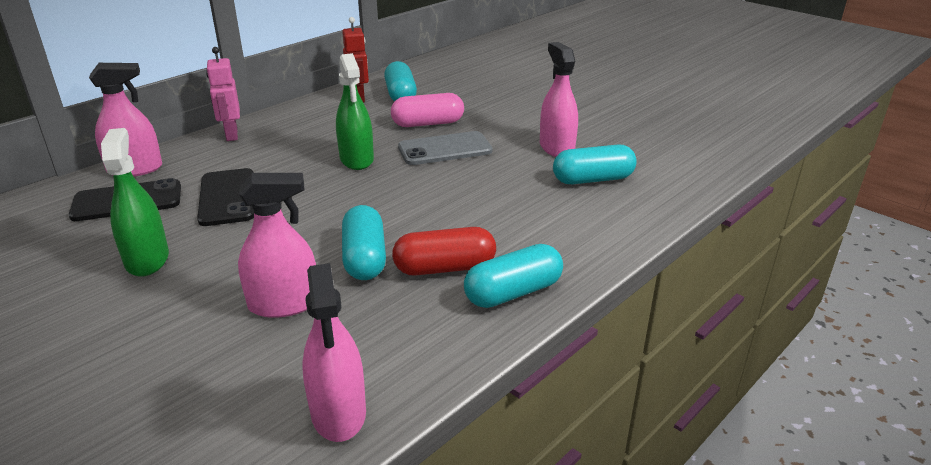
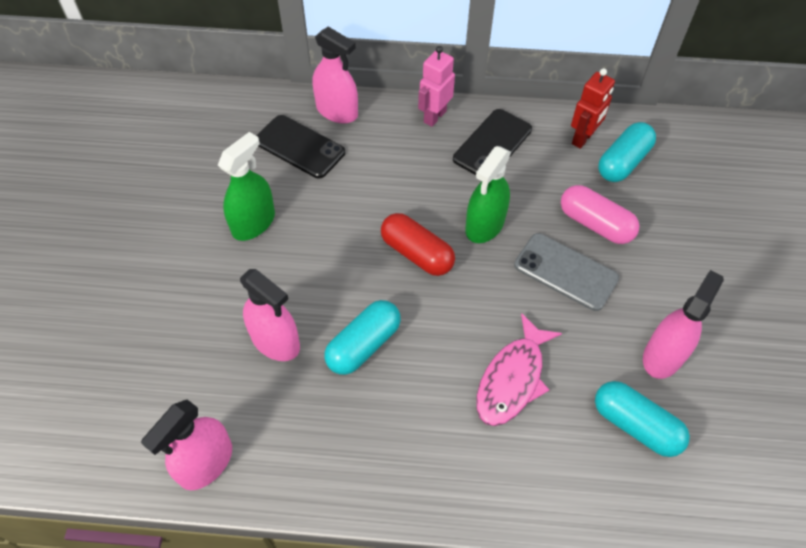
camera: 50 degrees right, 25 degrees up
(227, 197) = (356, 196): black phone -> black phone (492, 144)
(444, 268) = (398, 407): red capsule -> red capsule (417, 253)
(495, 207) = (512, 379): none -> pink fish
(513, 293) = (408, 478): turquoise capsule -> none

